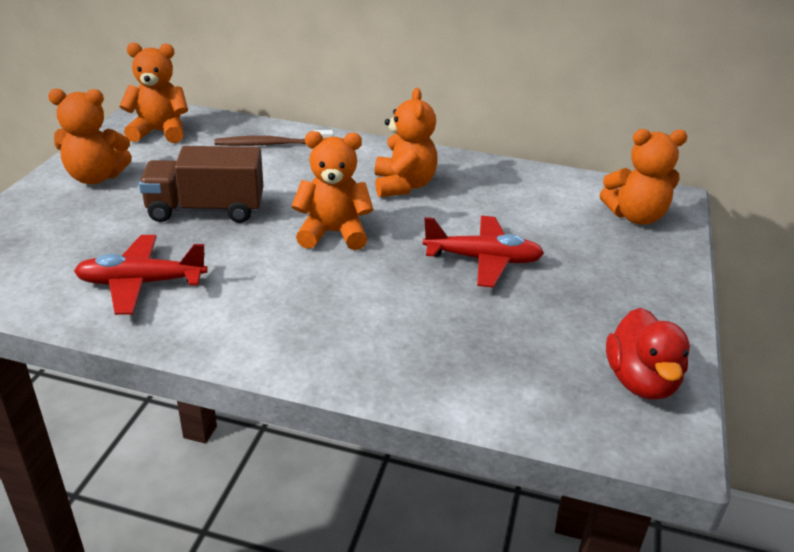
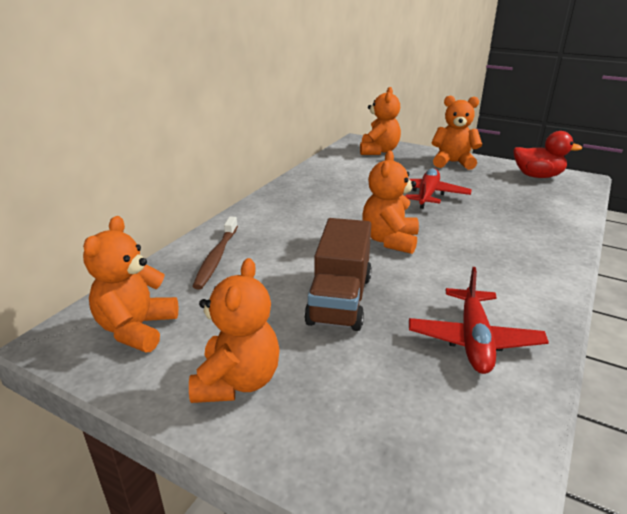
camera: 75 degrees left, 5 degrees down
(403, 185) = (320, 207): orange teddy bear -> orange teddy bear (453, 162)

